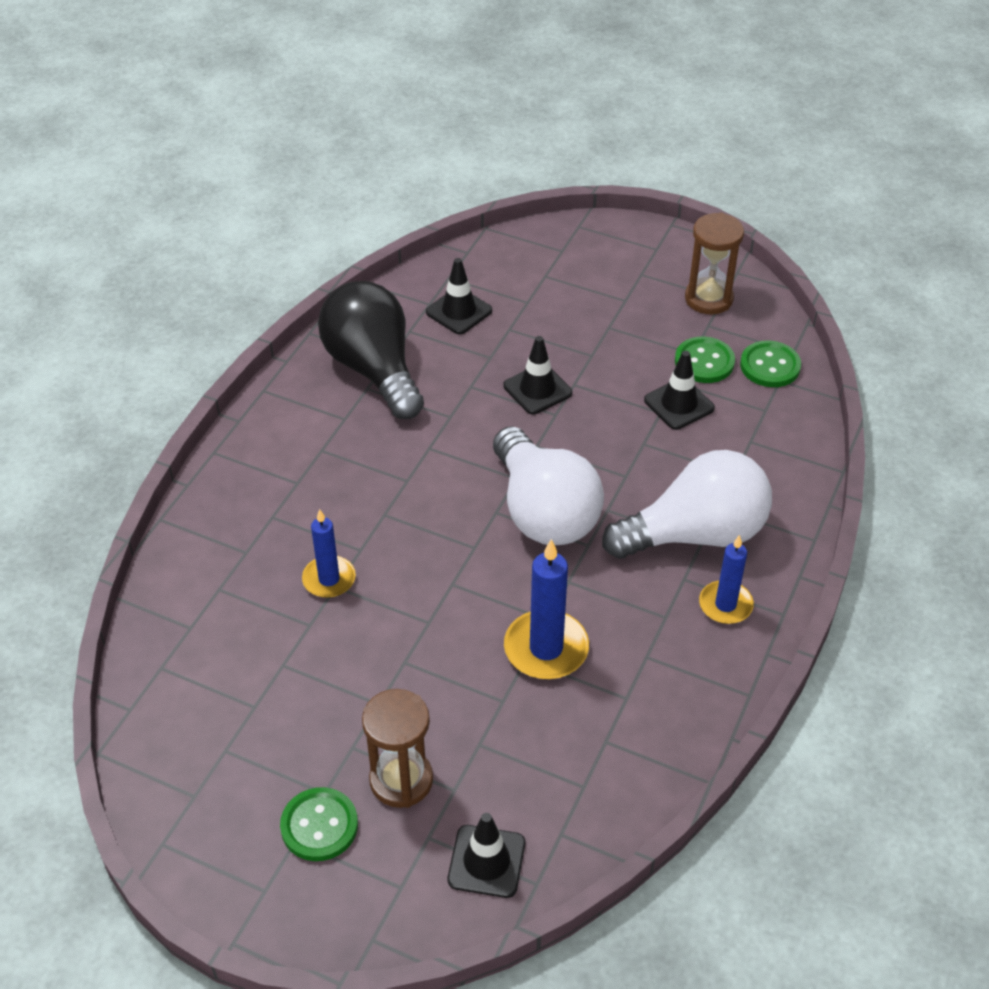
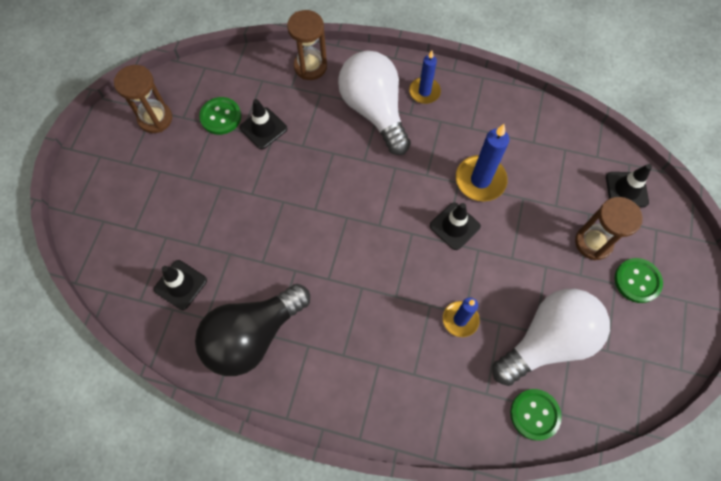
camera: 100 degrees left, 20 degrees up
(537, 389) = (260, 216): black traffic cone -> black traffic cone (454, 226)
(544, 511) = (373, 196): white light bulb -> white light bulb (547, 341)
(770, 366) = (220, 79): green button -> green button (534, 414)
(787, 467) = (310, 66): none -> brown hourglass

